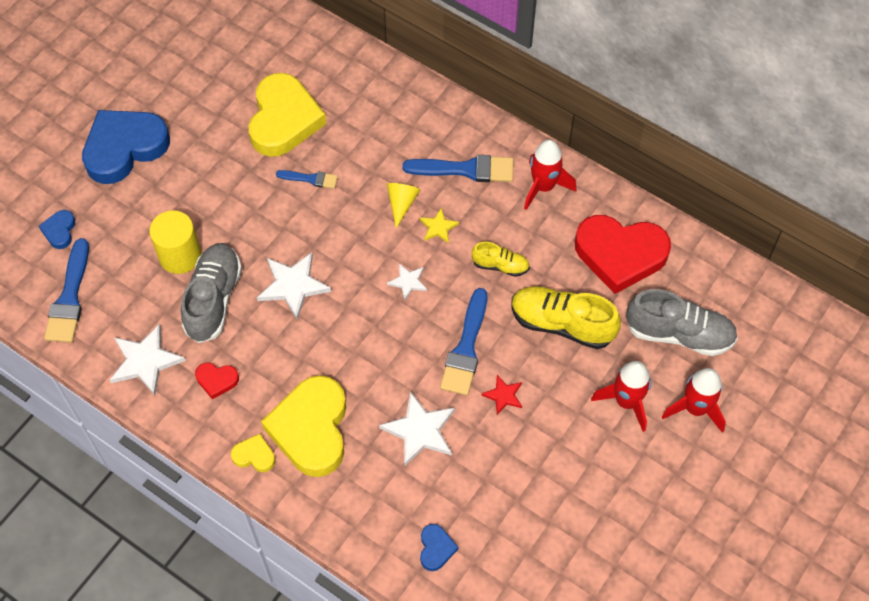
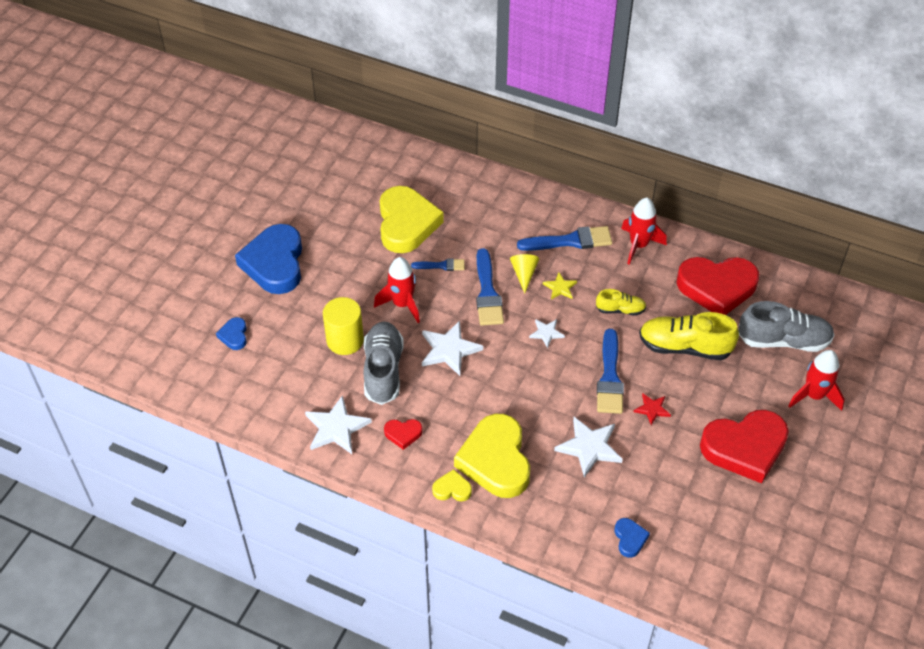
camera: 10 degrees left, 10 degrees down
(69, 298) = (256, 387): blue brush -> blue brush (487, 293)
(124, 148) = (274, 263): blue heart -> blue heart turned 45 degrees counterclockwise
(596, 460) = (745, 448): none -> red heart
(626, 402) = (755, 399): red rocket -> red rocket (402, 304)

